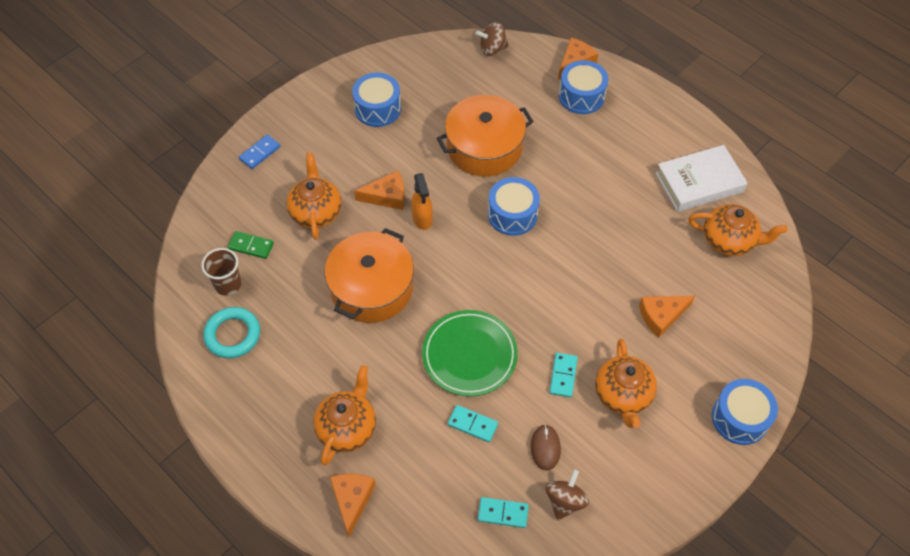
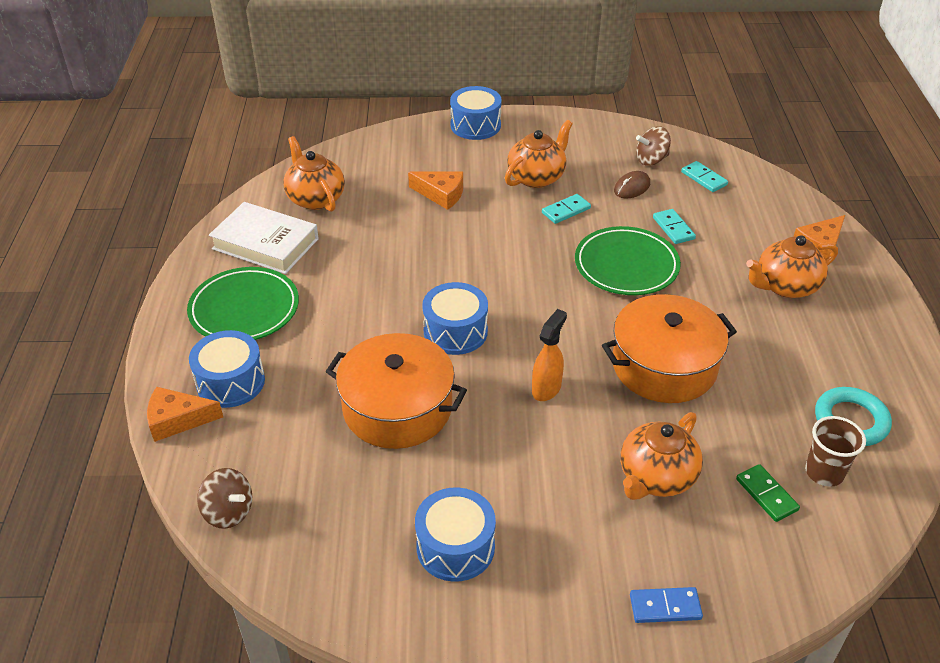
camera: 135 degrees left, 15 degrees down
(387, 196) = (558, 436): orange cheese -> none
(640, 135) = (244, 309): none -> green plate

